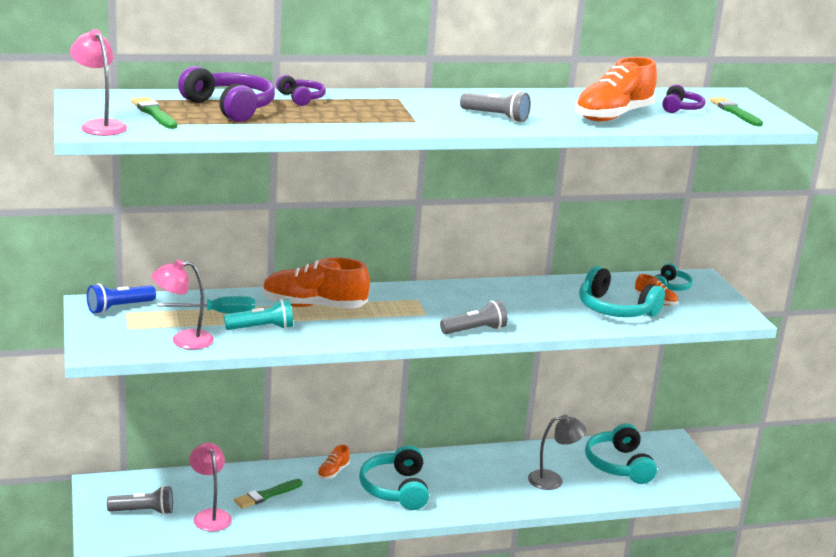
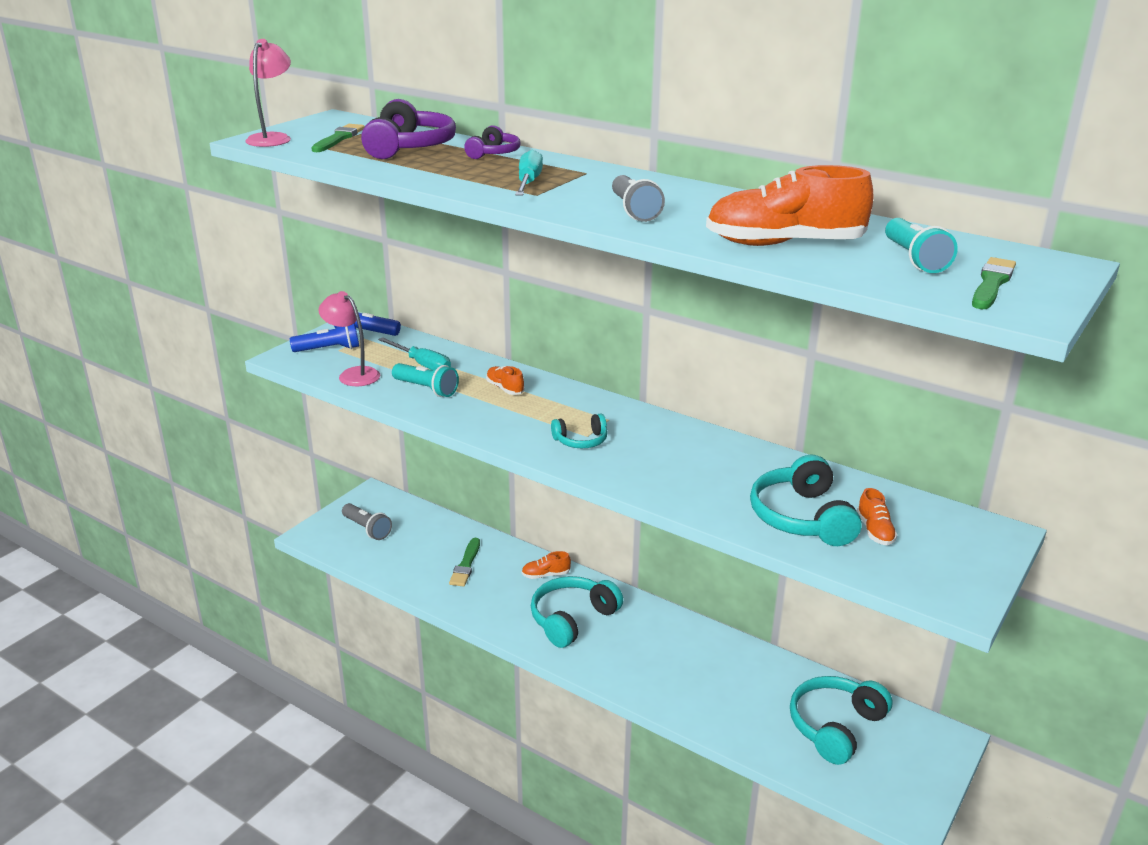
camera: 50 degrees right, 5 degrees up
(119, 331) = (329, 349): none -> blue flashlight
(210, 515) = (402, 557): pink lamp -> none
(266, 495) = (466, 565): green brush -> green brush turned 90 degrees counterclockwise
(314, 306) = (505, 388): orange shoe -> orange shoe, size x0.47
(387, 114) = (528, 183): none -> turquoise screwdriver
(474, 330) = (600, 470): grey flashlight -> none
(553, 480) = (735, 698): grey lamp -> none
(670, 286) = (931, 524): turquoise headphones -> turquoise headphones (581, 440)
(680, 108) = (914, 259): purple headphones -> turquoise flashlight

